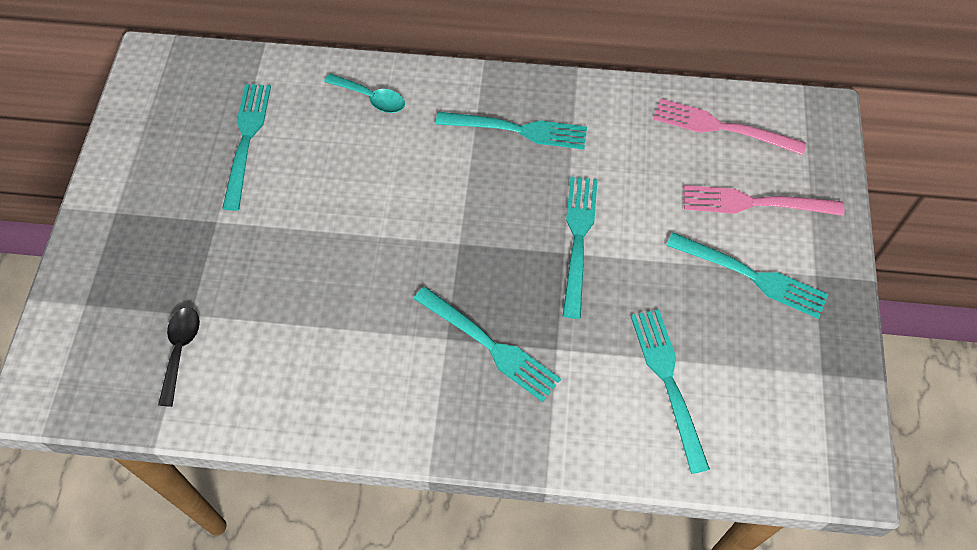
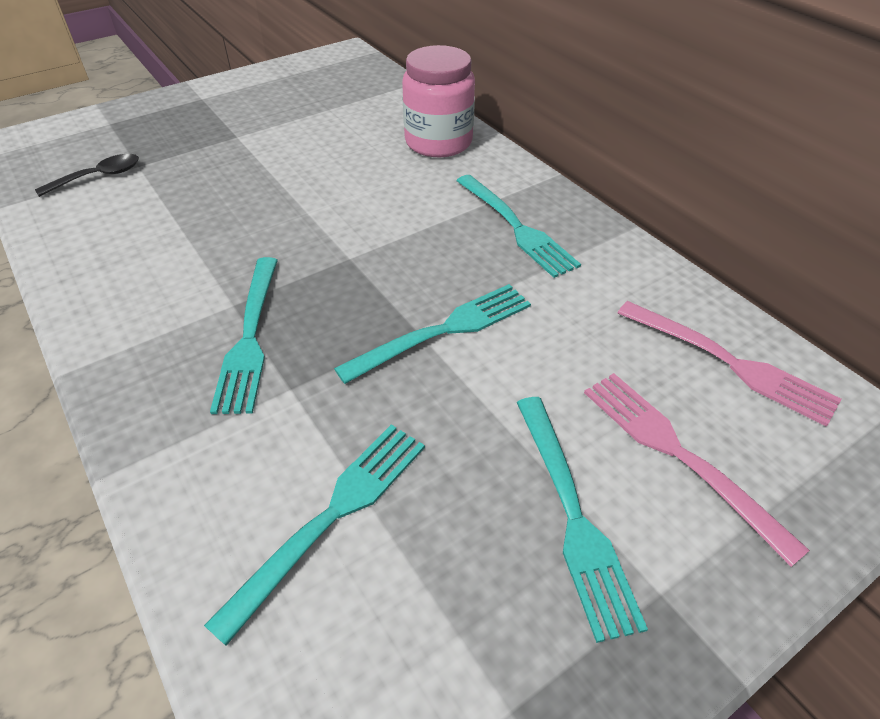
camera: 50 degrees right, 15 degrees down
(246, 139) = (326, 113): turquoise fork -> none
(371, 98) = (438, 142): turquoise spoon -> pink jar
(721, 127) = (730, 363): pink fork -> pink fork turned 150 degrees clockwise

